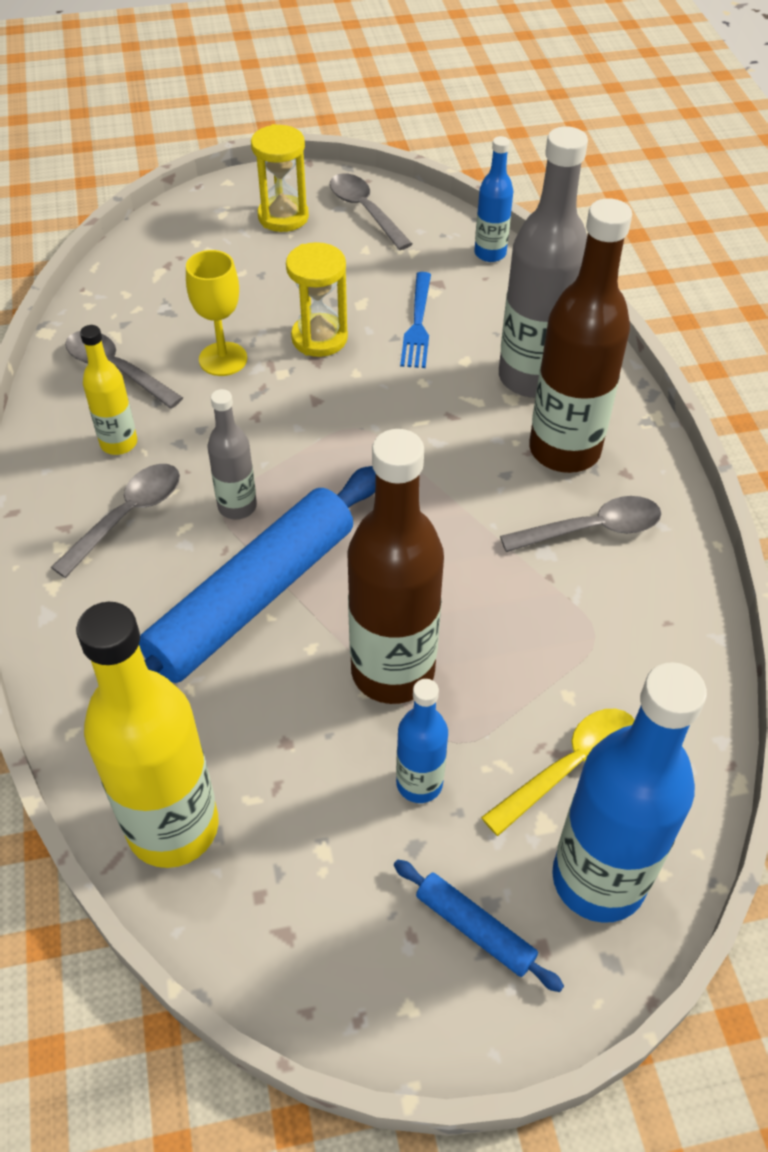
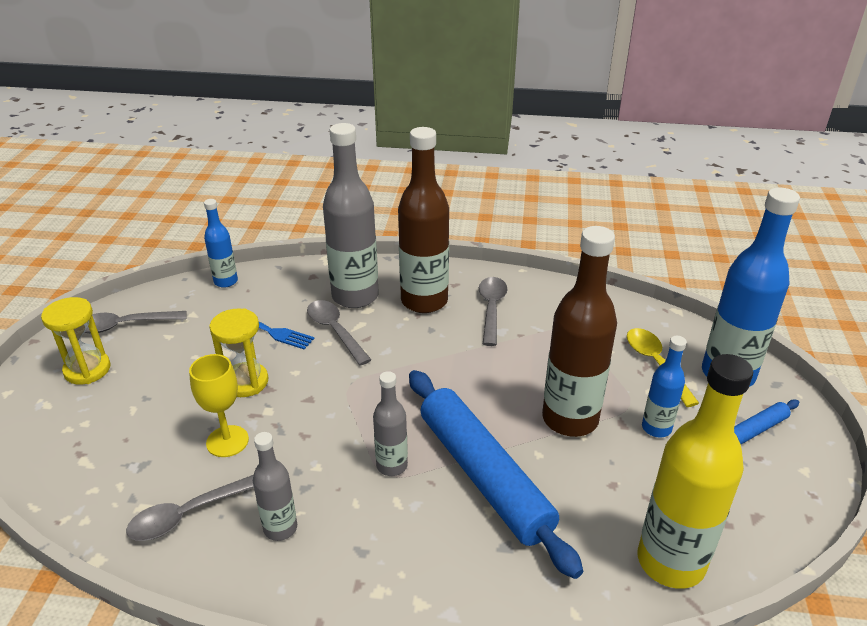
camera: 70 degrees left, 15 degrees down
(119, 443) = (280, 528): yellow bottle -> grey bottle
(128, 516) = (367, 536): grey spoon -> grey spoon (335, 331)

